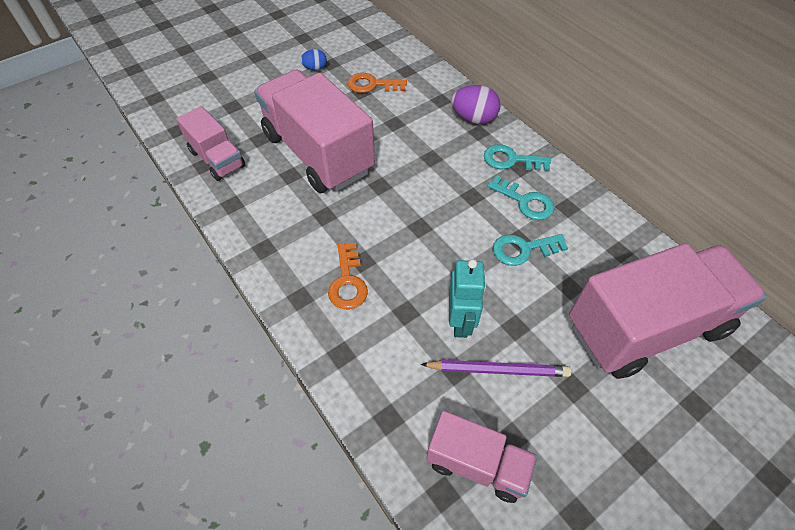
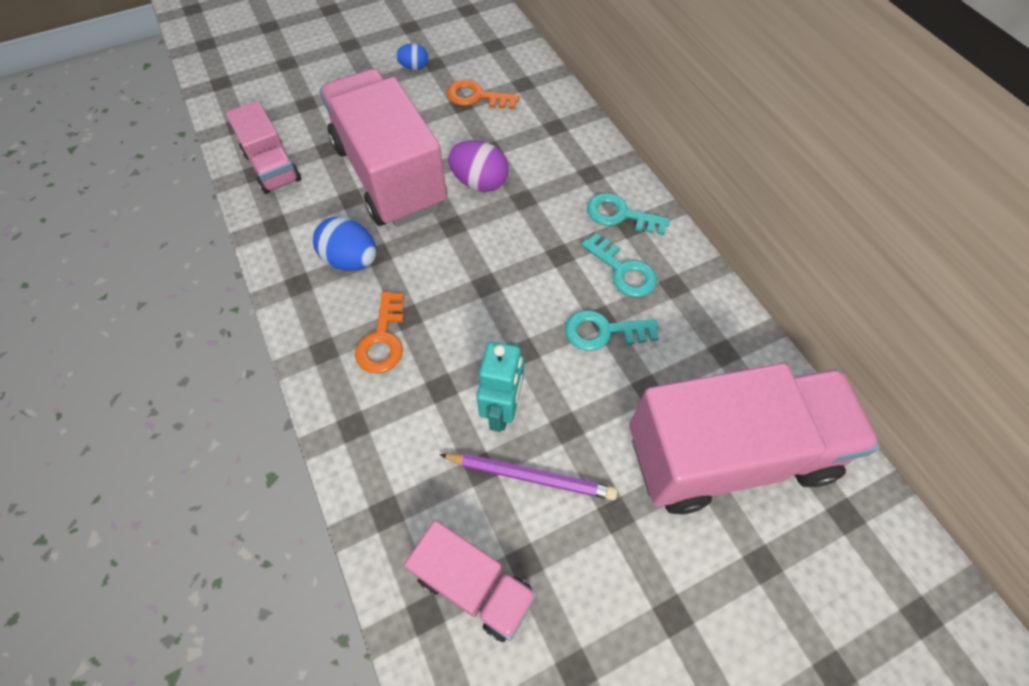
camera: 10 degrees right, 5 degrees up
(304, 223) = (351, 260): none -> blue egg
(474, 118) = (589, 155): purple egg -> purple egg (479, 182)

